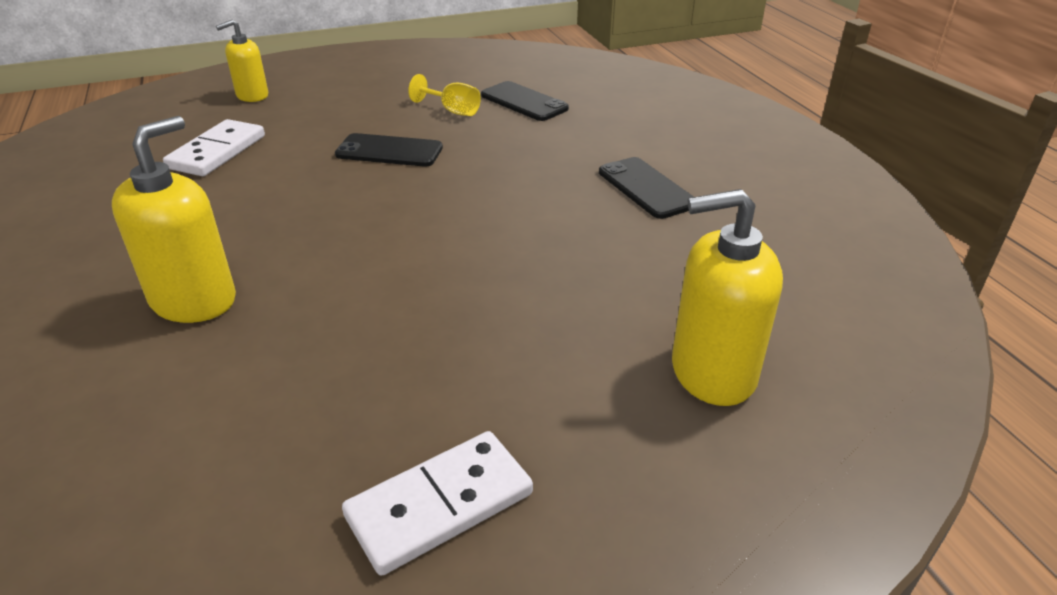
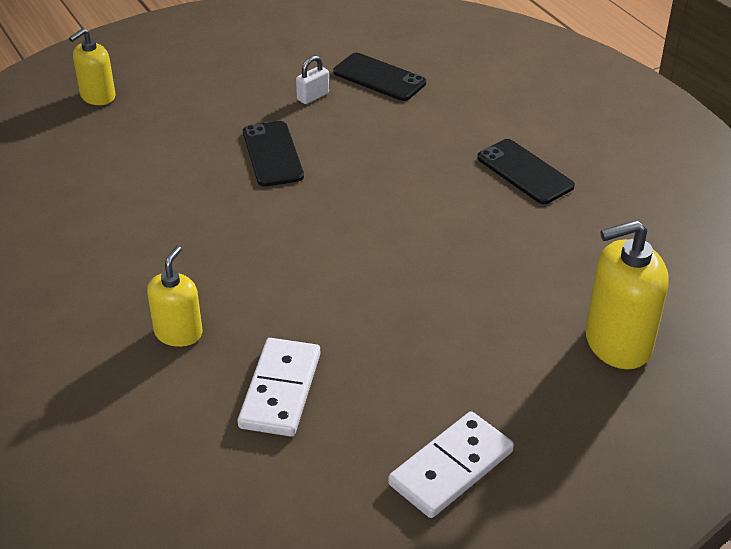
camera: 10 degrees left, 5 degrees up
(194, 300) = (178, 333): yellow soap dispenser -> yellow soap dispenser, size x0.63
(217, 152) = (104, 173): white domino -> white domino (280, 390)
(389, 151) = (273, 154): black phone -> black phone turned 75 degrees clockwise
(452, 111) = (313, 96): yellow goblet -> white padlock

